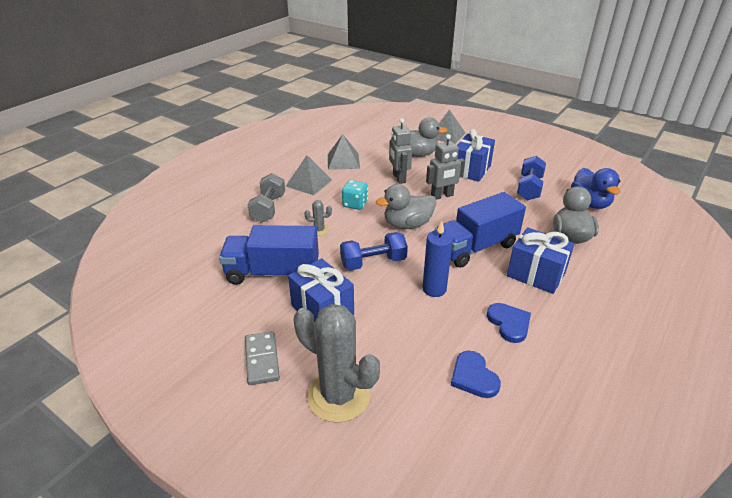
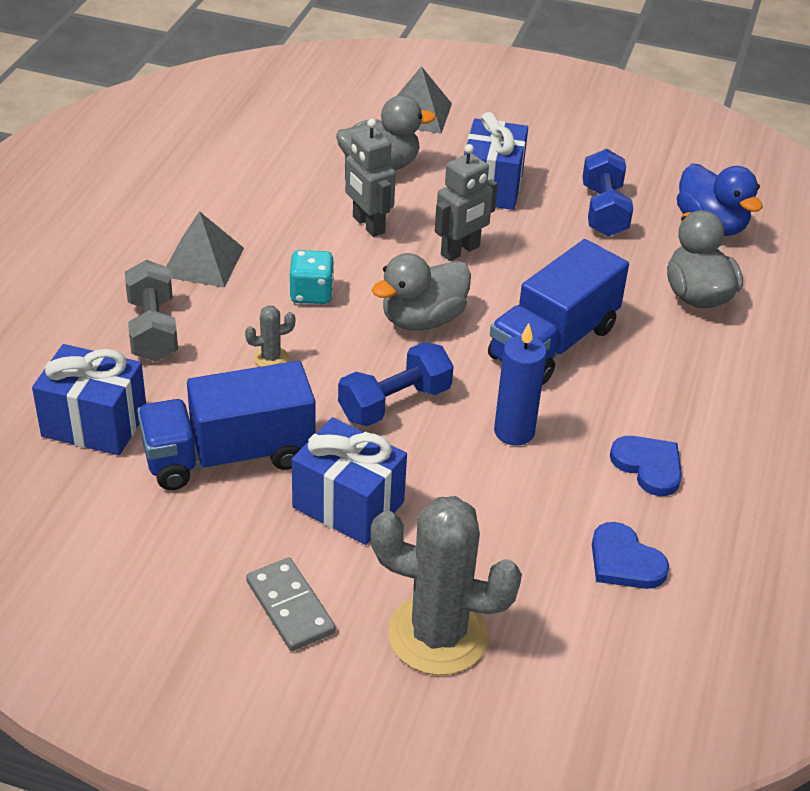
camera: 20 degrees left, 5 degrees up
(343, 161) = (246, 202): grey pyramid -> none
(536, 274) = (663, 375): blue gift -> blue gift (94, 424)

